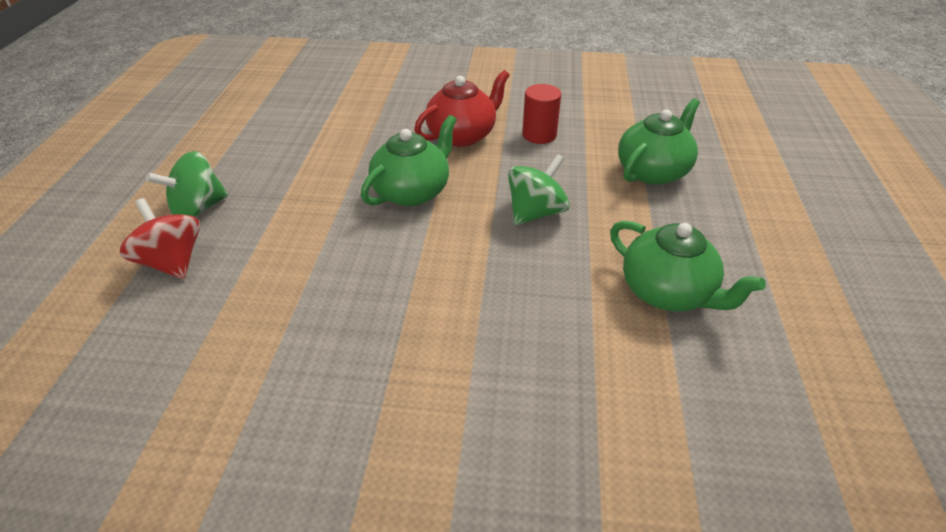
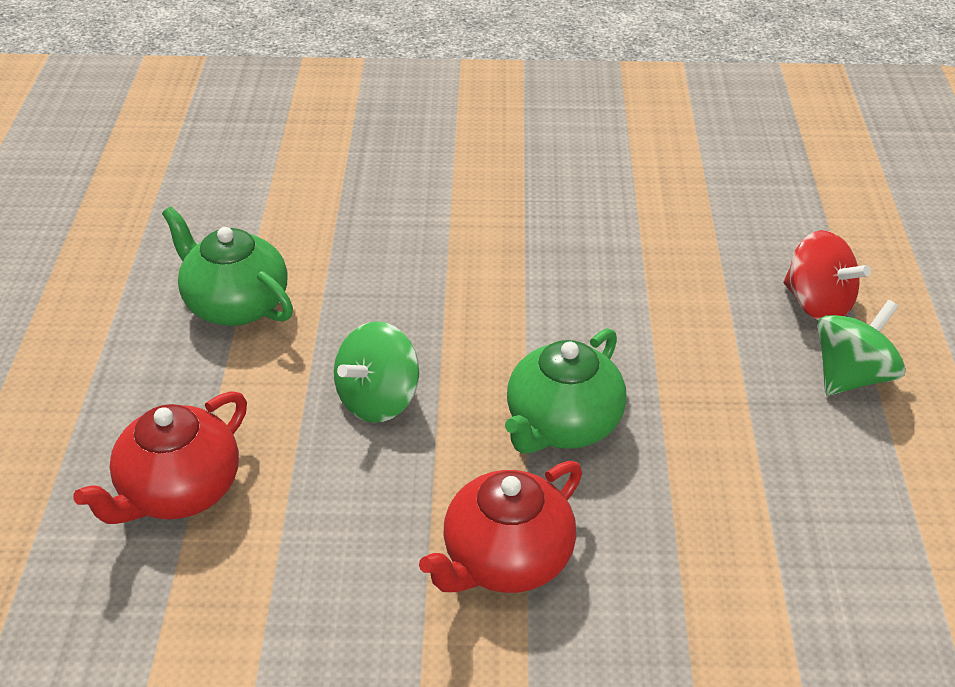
camera: 175 degrees right, 0 degrees up
(539, 135) = (360, 571): red cylinder -> none
(653, 171) = (178, 491): green teapot -> red teapot

